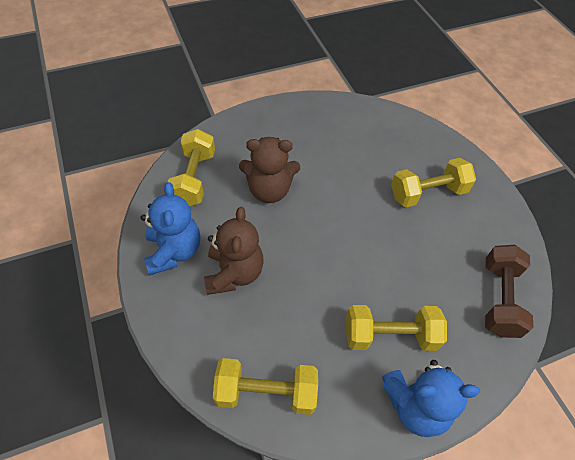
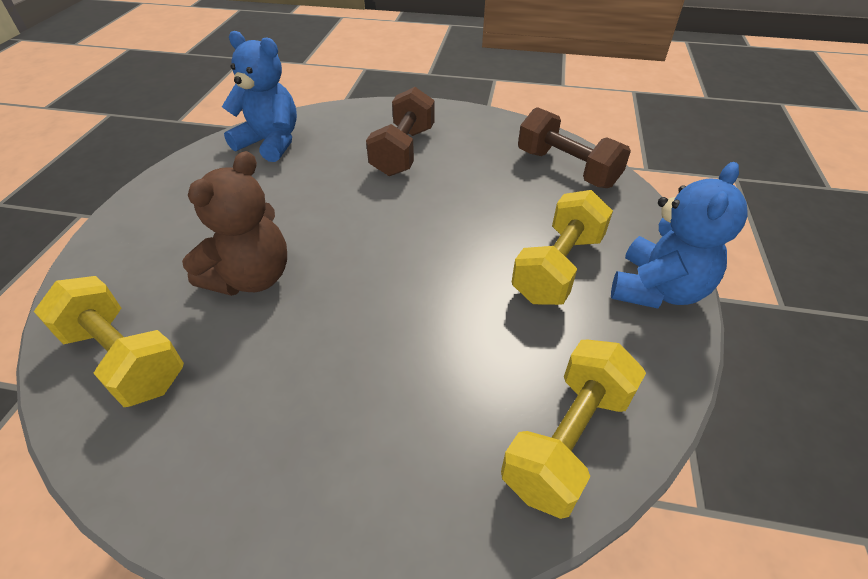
camera: 55 degrees left, 10 degrees down
(174, 251) = (228, 456): blue teddy bear -> blue teddy bear (270, 143)
(234, 273) = (345, 386): brown teddy bear -> none
(428, 193) = (403, 151): yellow dumbbell -> brown dumbbell

